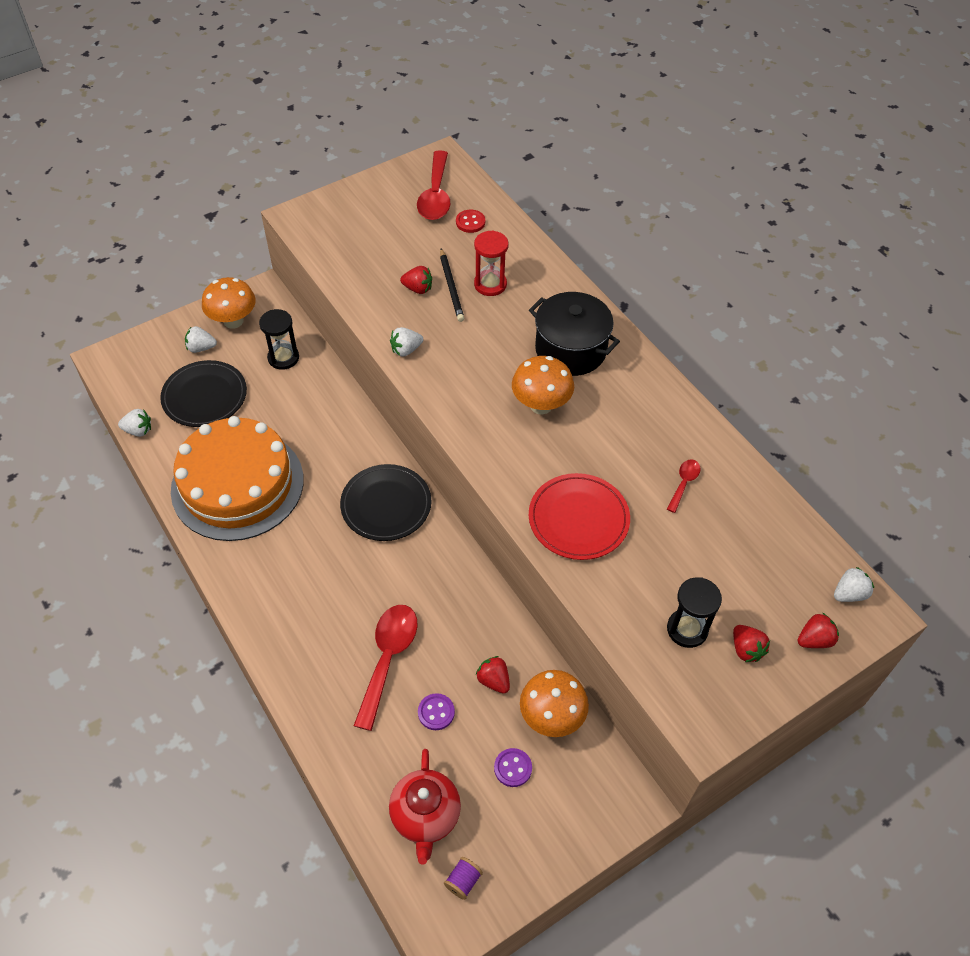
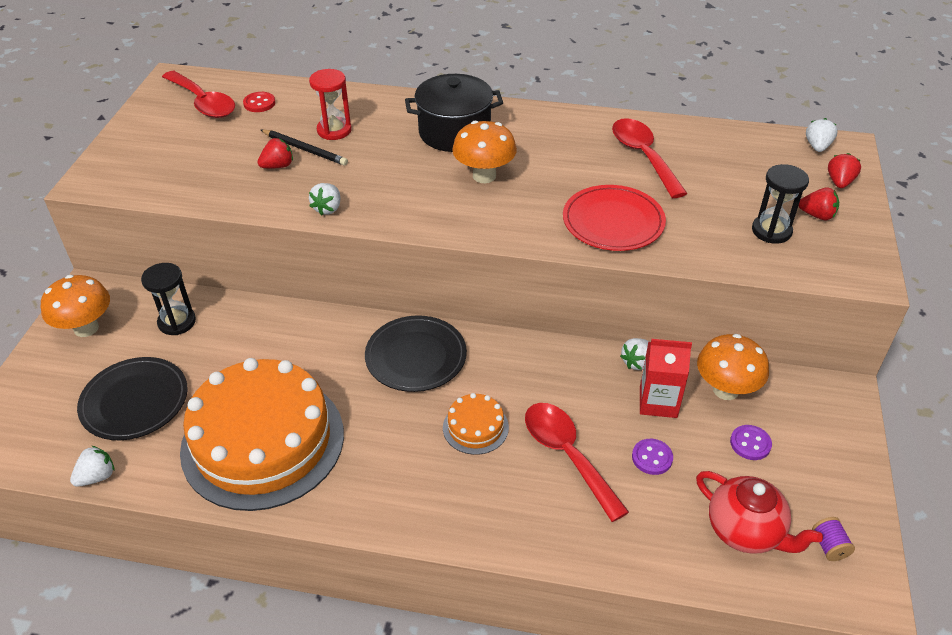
camera: 45 degrees left, 10 degrees down
(201, 348) = (78, 369): white strawberry -> white strawberry (637, 362)
(359, 587) = (475, 427): none -> orange cake
(493, 680) = (658, 402): red strawberry -> red carton
(684, 483) = (643, 156): red spoon -> red spoon, size x2.01

